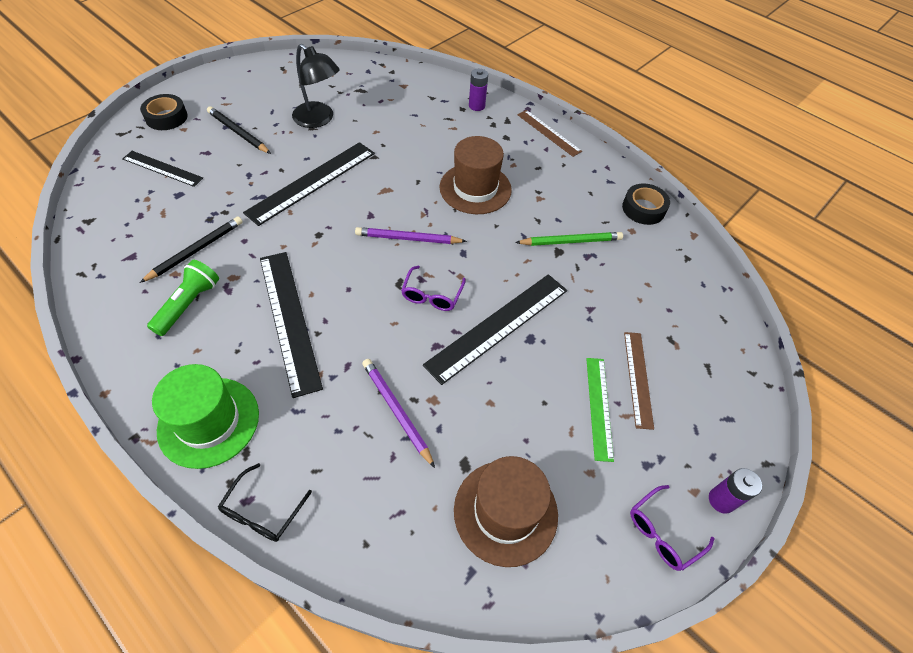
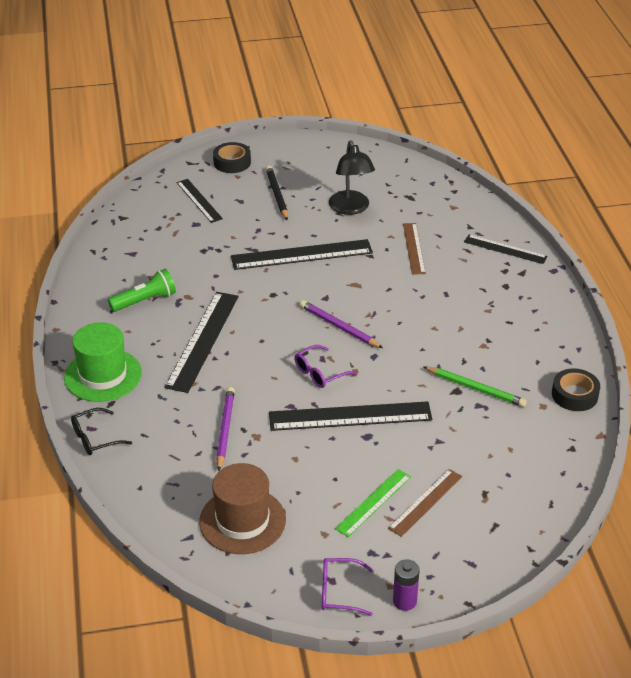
camera: 40 degrees right, 15 degrees down
(196, 250) = (177, 268): black pencil -> none
(475, 188) = (433, 314): brown hat -> none
(476, 106) = (505, 249): purple battery -> black ruler
(548, 133) = (551, 298): brown ruler -> brown ruler (413, 248)

